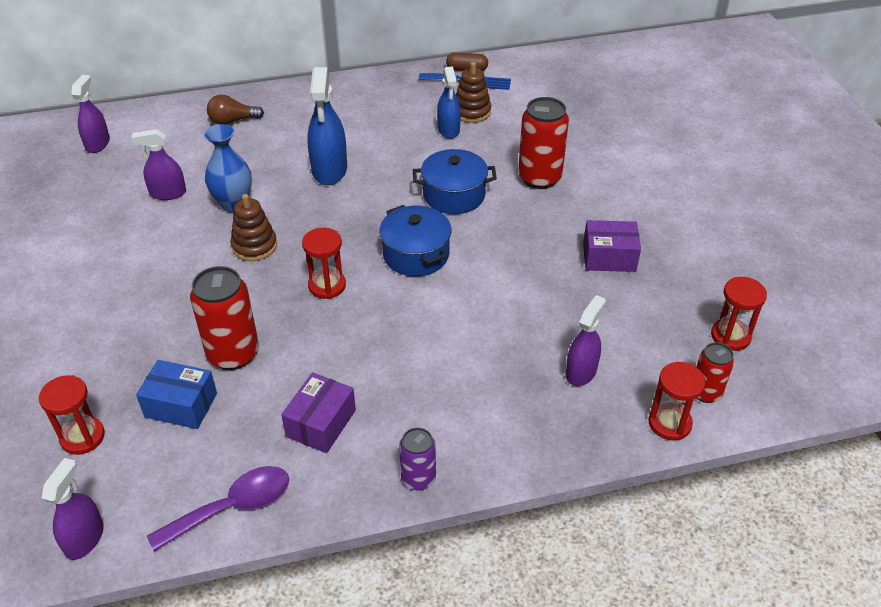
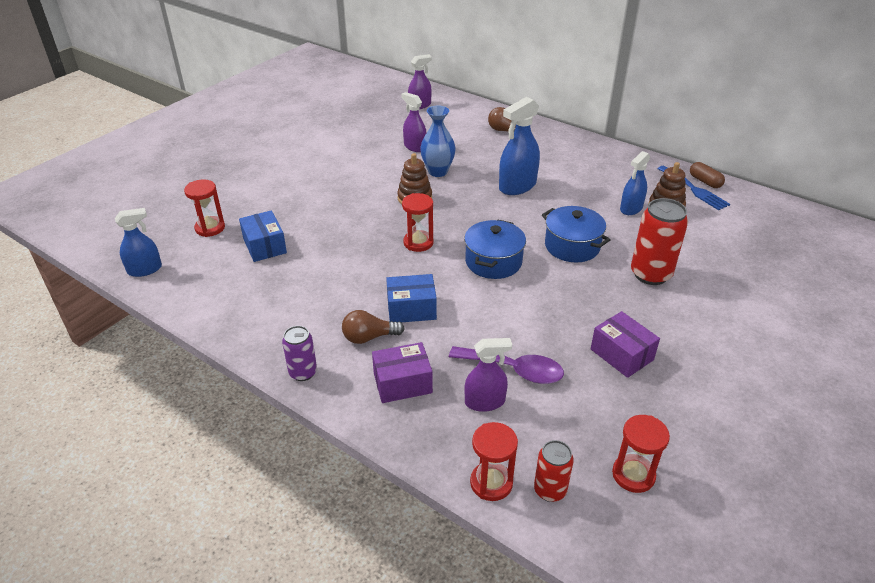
camera: 50 degrees right, 5 degrees down
(84, 538) = (145, 269): purple spray bottle -> blue spray bottle
(232, 507) = (210, 308): purple spoon -> purple spoon (514, 370)
(233, 354) = (322, 241): red can -> none
(321, 423) = (305, 305): purple box -> purple box (402, 383)
(416, 348) = (411, 309): none -> blue box
(422, 401) = (369, 337): none -> brown light bulb

